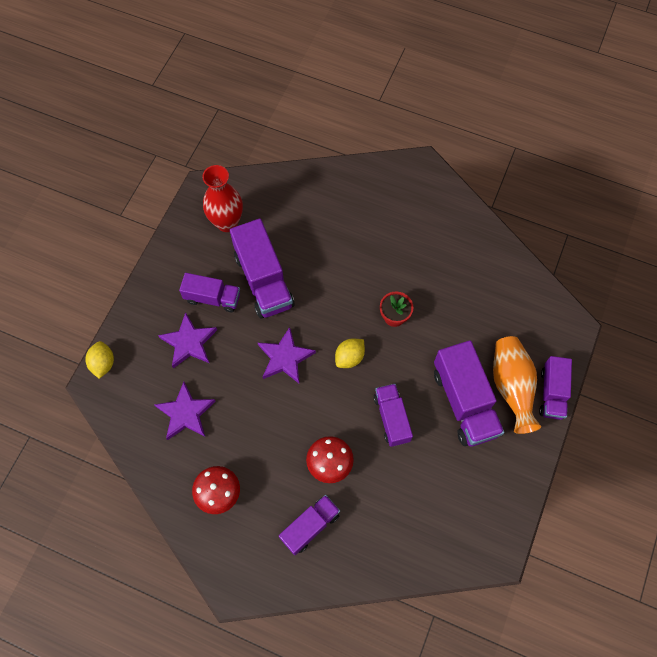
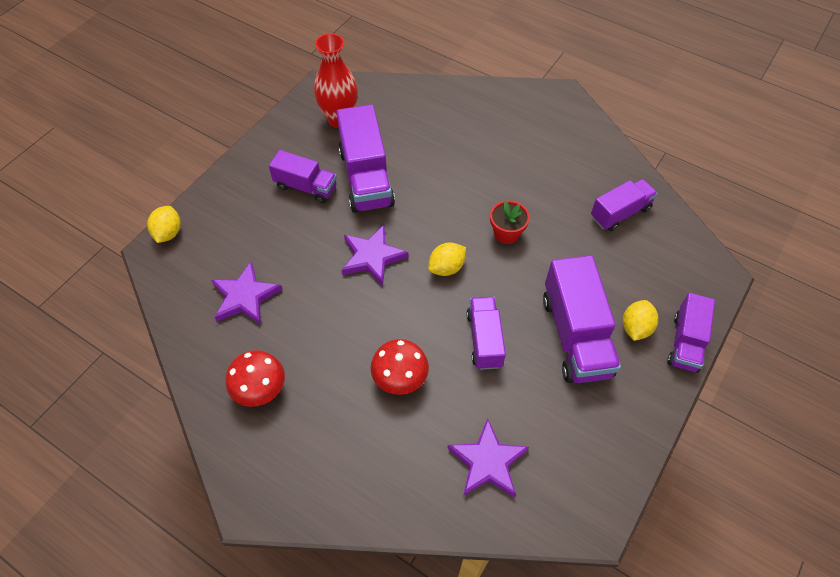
camera: 10 degrees right, 10 degrees down
(189, 342) = (268, 226): purple star -> purple star (488, 462)
(310, 526) = (361, 445): purple truck -> purple truck (620, 213)
(511, 387) = (635, 328): orange vase -> yellow lemon

